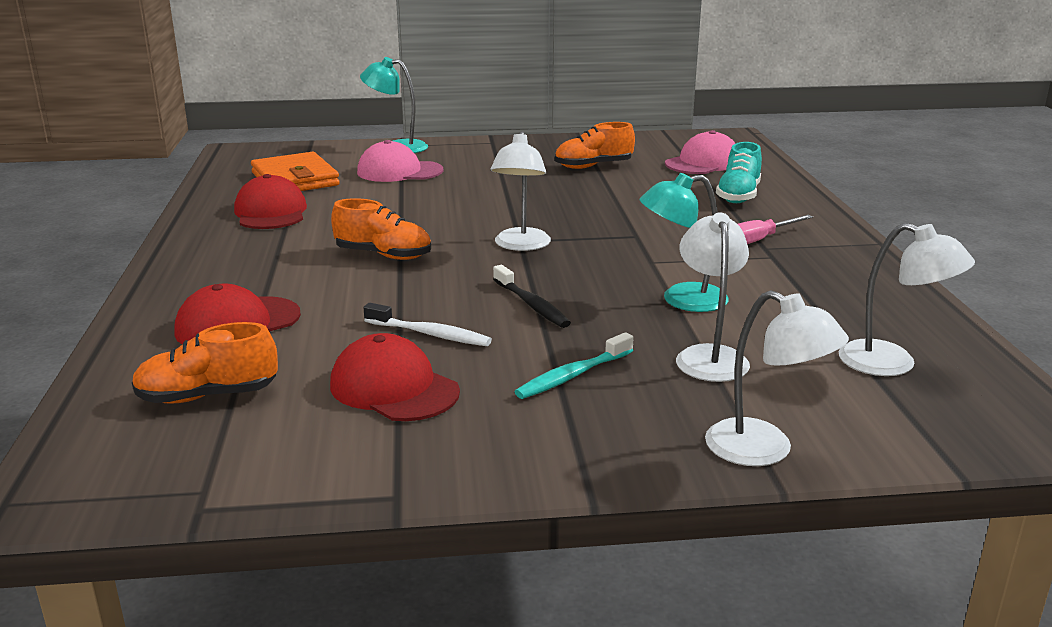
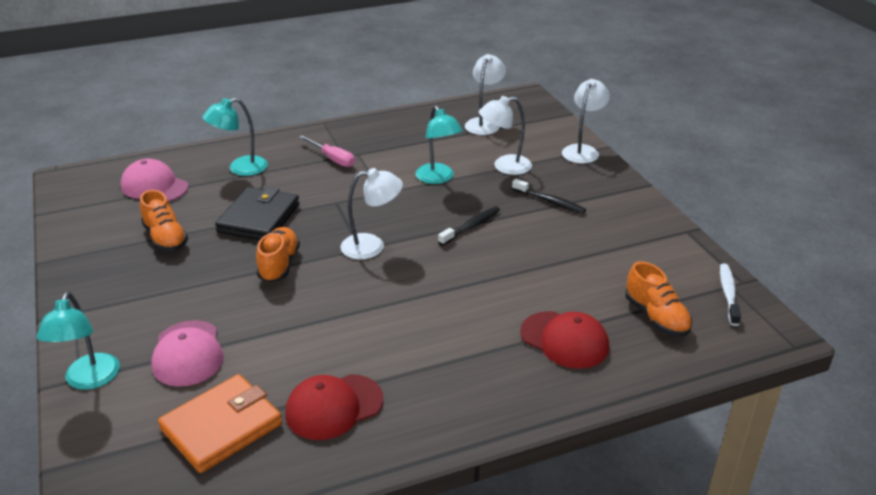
camera: 105 degrees left, 10 degrees up
(383, 255) = (415, 306): orange shoe -> orange shoe (279, 265)
(394, 388) = (601, 253): red cap -> none
(430, 334) = (531, 255): white toothbrush -> white toothbrush (728, 294)
(572, 376) = (550, 202): turquoise toothbrush -> black toothbrush
(614, 200) = (259, 218): none -> black wallet
(738, 196) = (240, 168): turquoise shoe -> turquoise lamp

